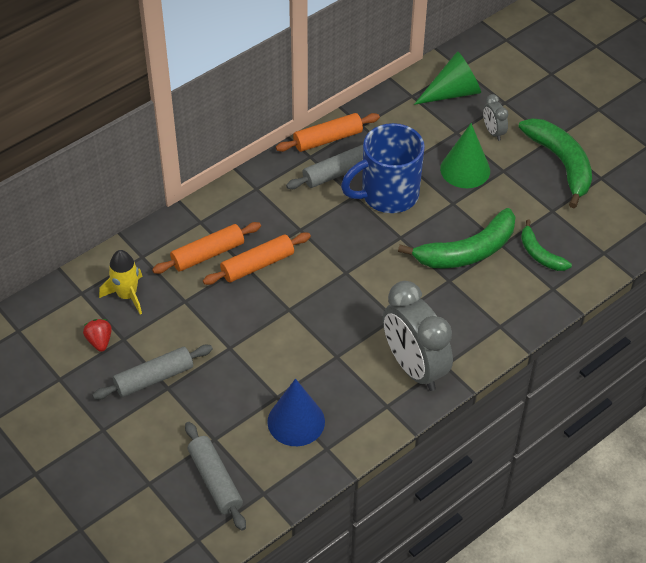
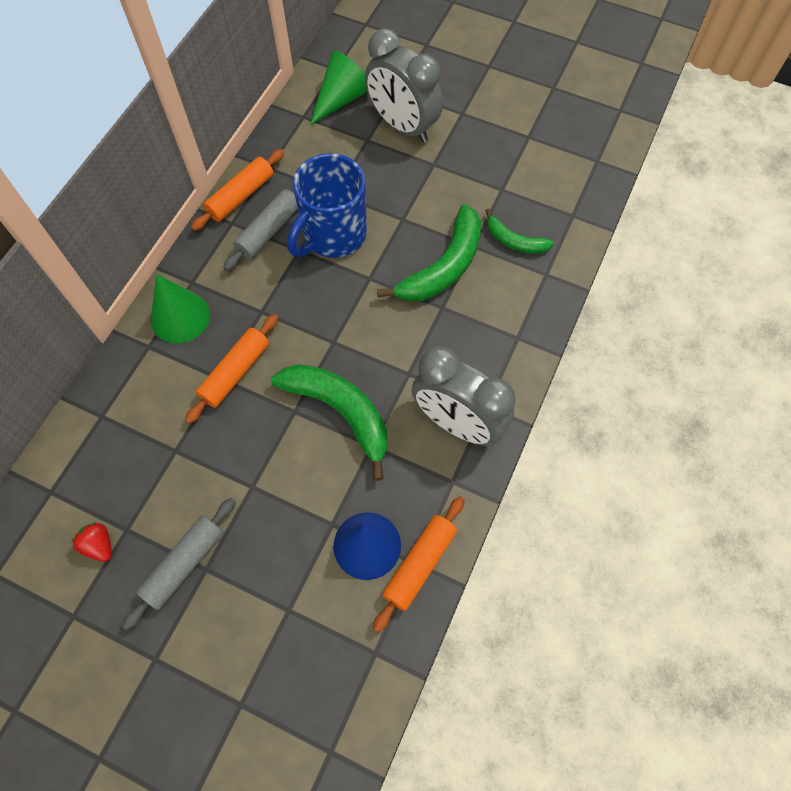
camera: 25 degrees left, 15 degrees up
(127, 295) = (106, 472): yellow rocket -> none
(208, 254) = (175, 382): orange rolling pin -> orange rolling pin (420, 564)
(215, 481) = (314, 663): grey rolling pin -> none
(465, 169) = (396, 177): green cone -> green cone (180, 317)
(493, 132) = (402, 126): grey clock -> grey clock, size x2.19
(561, 164) = (484, 136): green banana -> green banana (341, 412)

